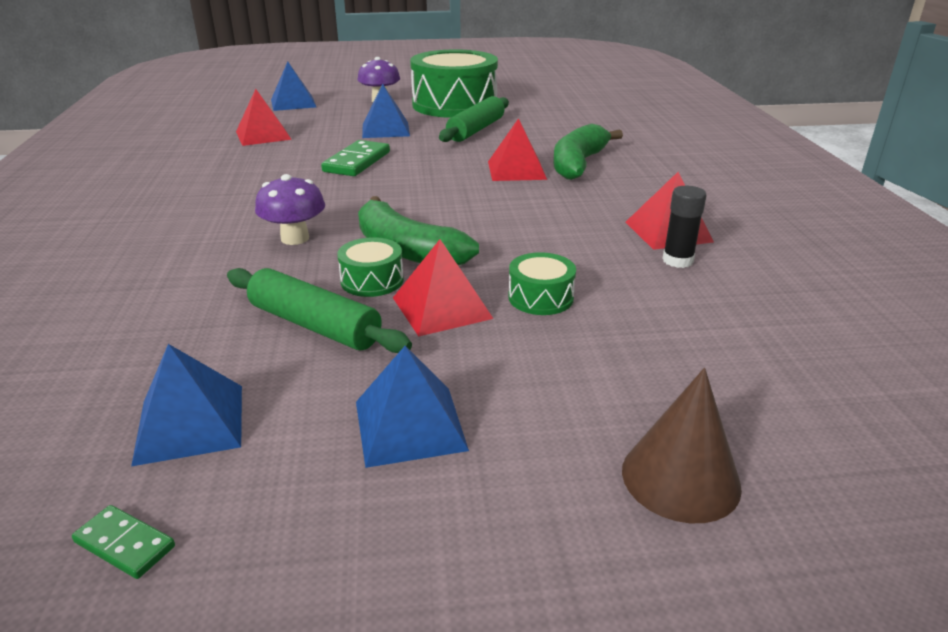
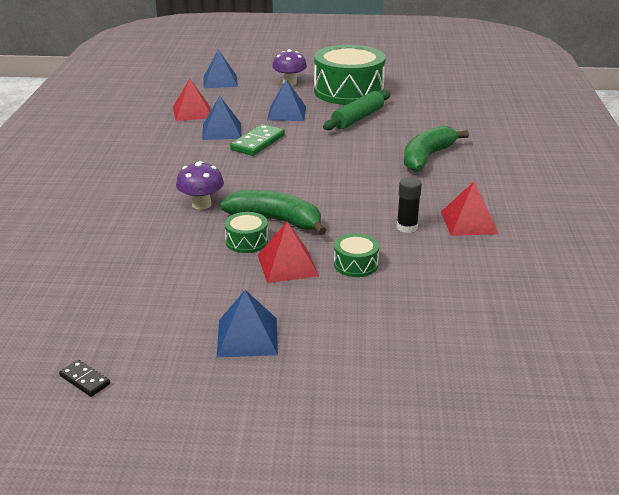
camera: 10 degrees right, 0 degrees up
(124, 544) = (85, 380): green domino -> black domino
(190, 423) = (122, 322): blue pyramid -> blue pyramid (221, 131)
(315, 325) = (203, 269): green rolling pin -> none
(407, 250) = (276, 220): green banana -> green banana turned 150 degrees clockwise
(516, 170) = (376, 159): red pyramid -> none
(677, 260) = (464, 246): black glue stick -> black glue stick (407, 227)
(680, 478) = (395, 384): brown cone -> none

